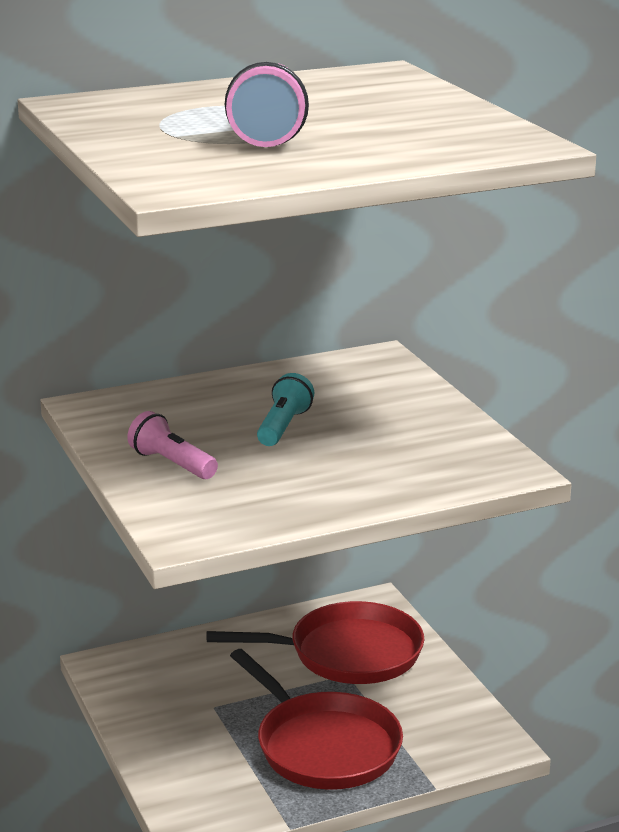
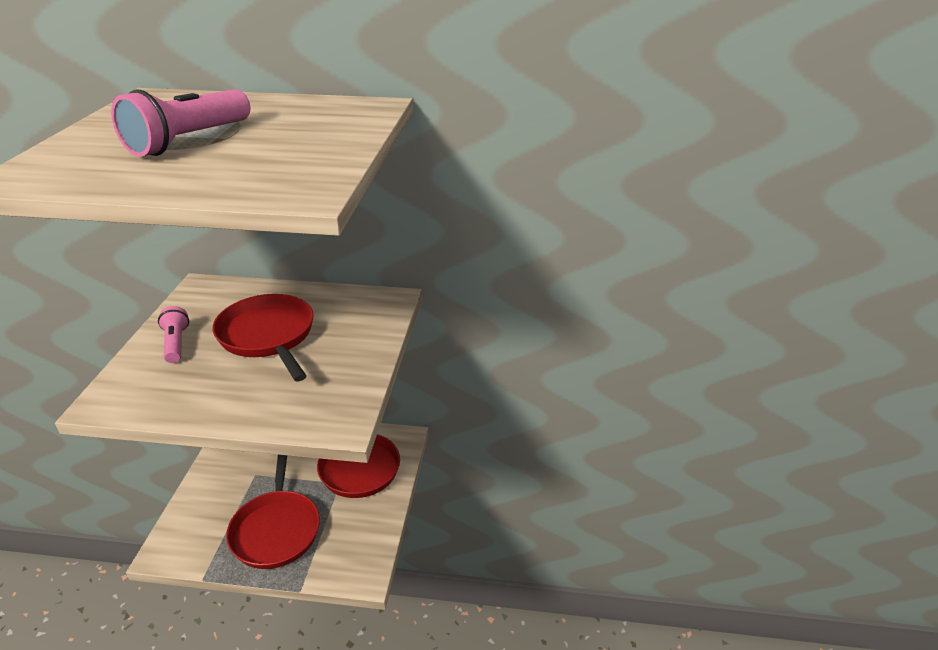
camera: 30 degrees right, 10 degrees up
(283, 426) = (268, 336): turquoise flashlight -> red pan

